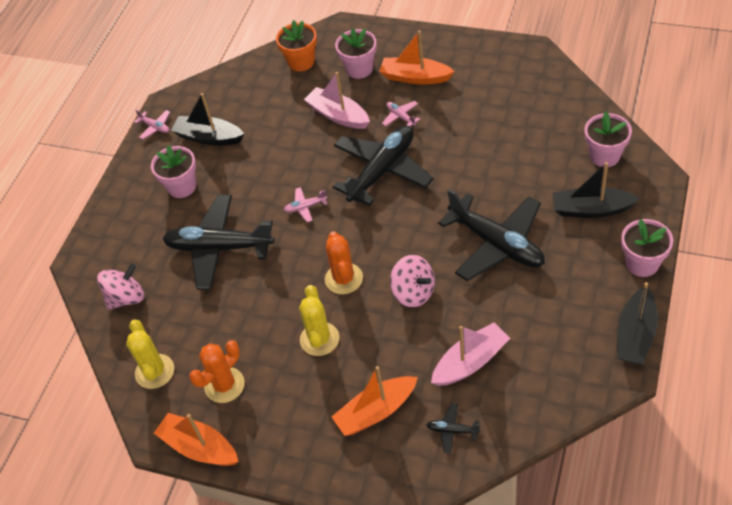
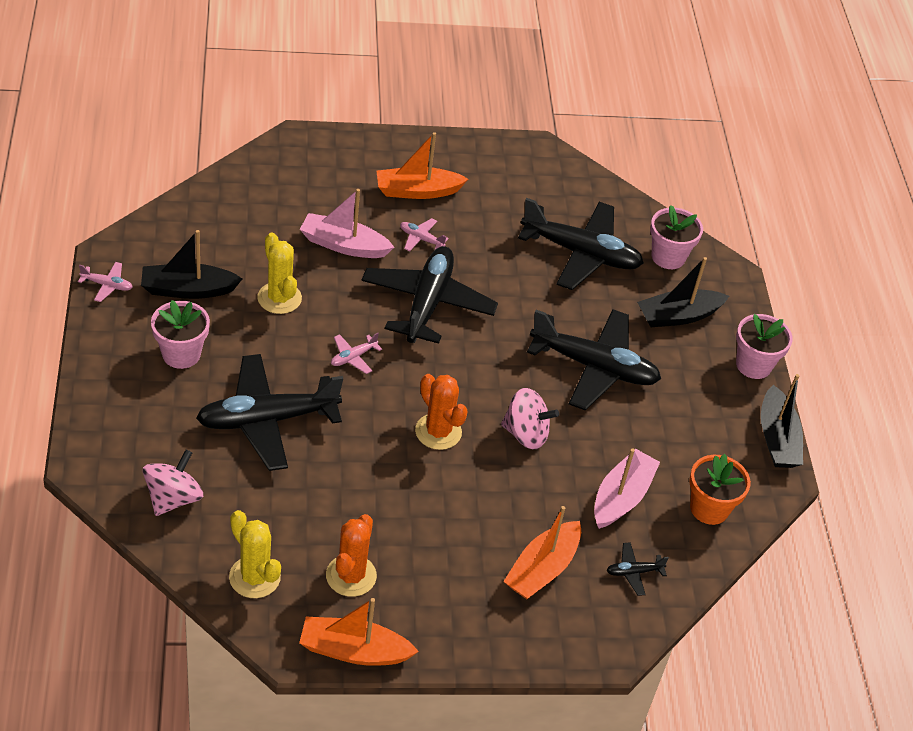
camera: 35 degrees left, 5 degrees down
(301, 62) = (266, 185): orange flower pot -> orange flower pot (709, 508)
(319, 339) = (441, 503): yellow cactus -> yellow cactus (279, 298)
(359, 69) = (344, 187): pink flower pot -> none
(528, 144) = (581, 254): none -> black plane

